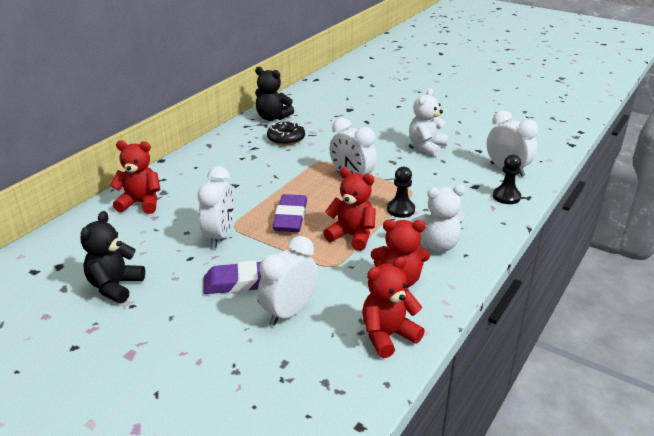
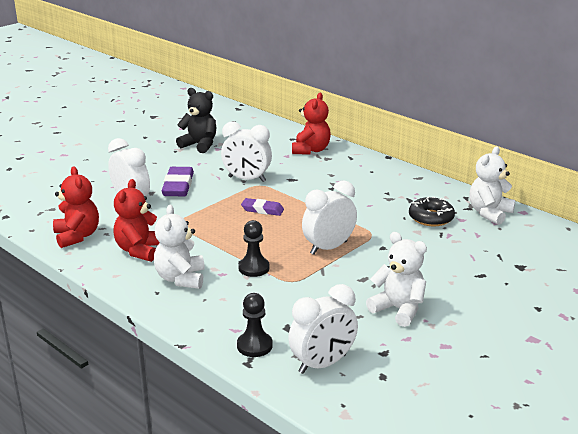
camera: 100 degrees right, 5 degrees down
(272, 117) = (489, 213): black teddy bear -> white teddy bear
(290, 217) = (262, 210): purple eraser -> purple eraser, size x0.63
(352, 236) = (218, 236): red teddy bear -> none

